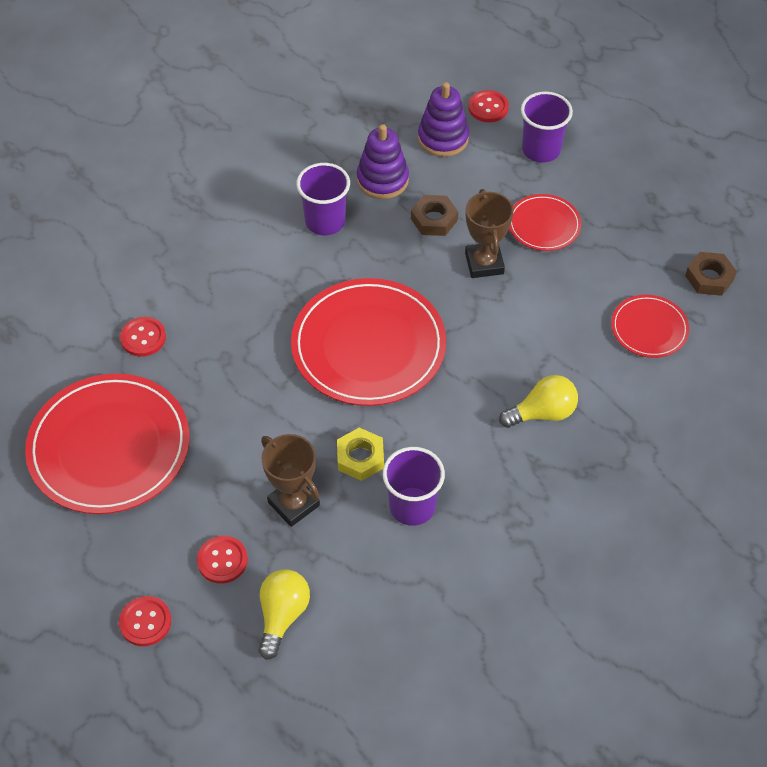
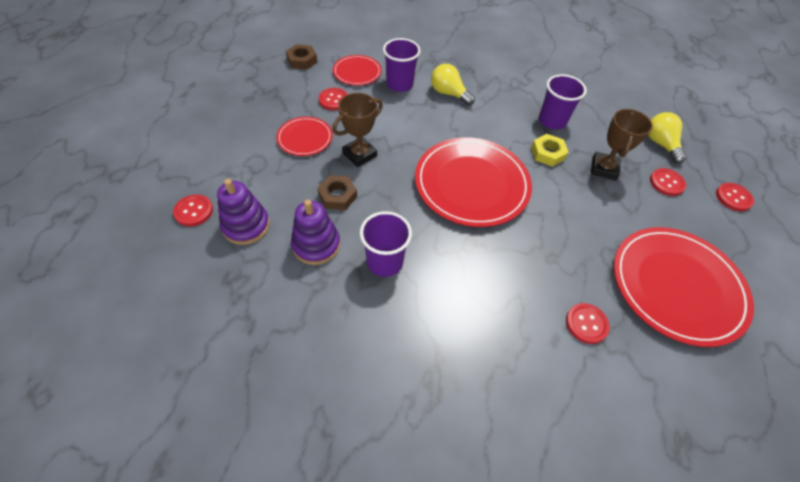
camera: 125 degrees left, 0 degrees up
(282, 615) = (660, 144): yellow light bulb -> yellow light bulb turned 90 degrees clockwise
(541, 150) = (229, 163): purple cup -> purple cup (399, 84)
(600, 279) = (334, 100): none -> red button

